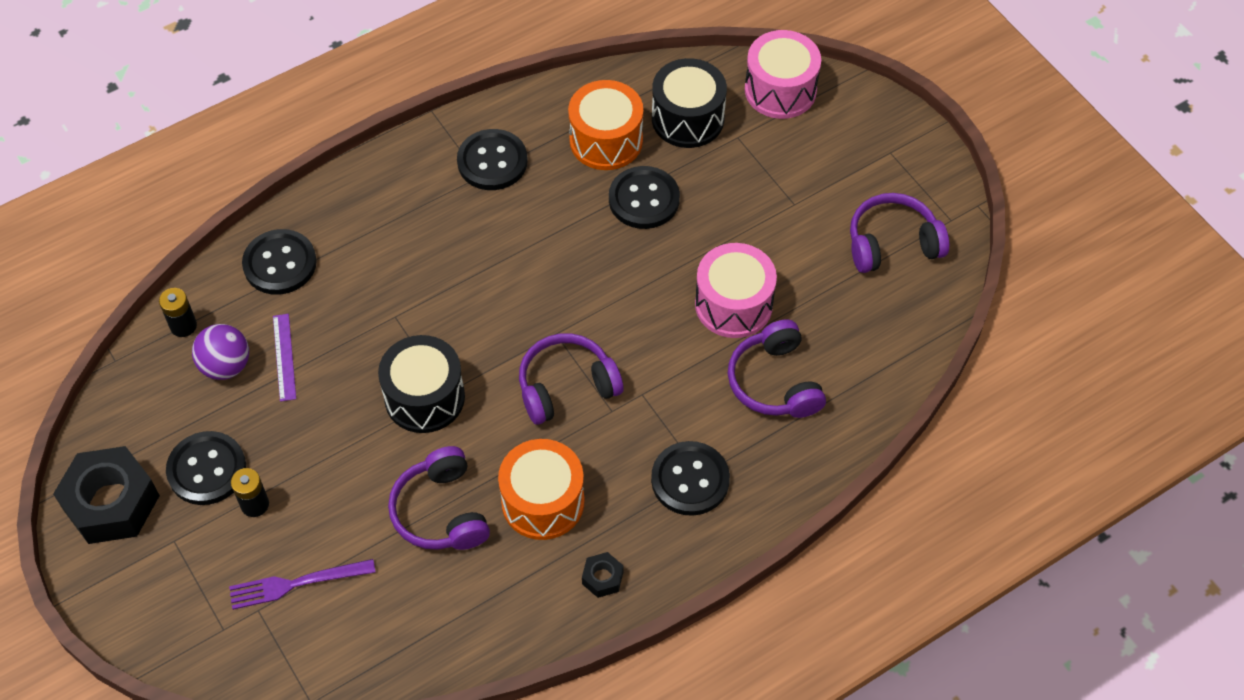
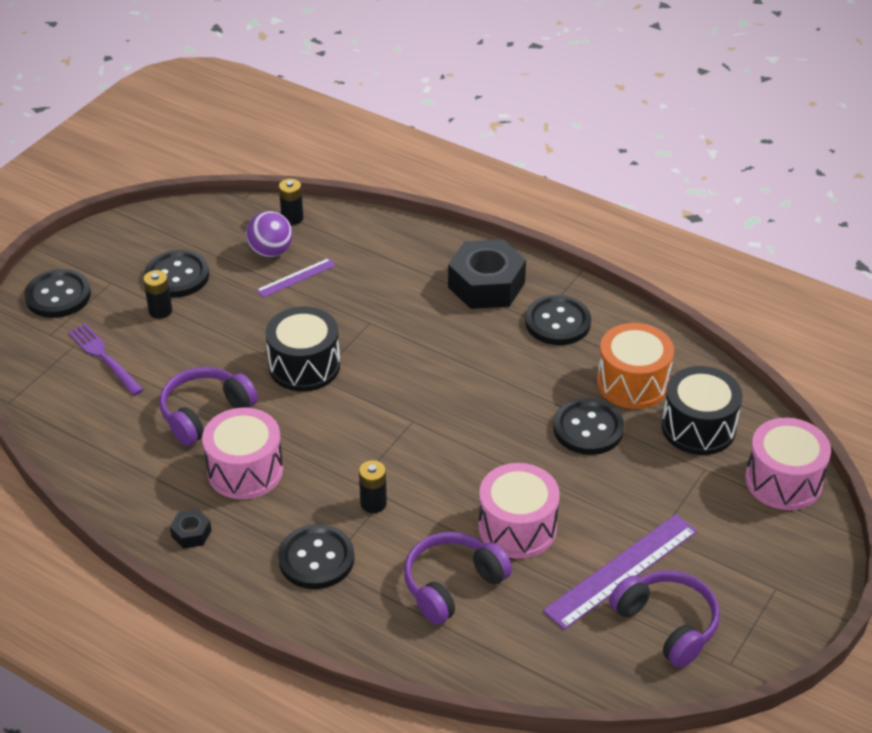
camera: 65 degrees right, 15 degrees down
(111, 503) = (126, 241): black nut -> black nut (486, 285)
(280, 264) = (378, 244): black button -> black button (58, 296)
(543, 501) = (245, 470): orange drum -> pink drum
(566, 386) = (364, 446): purple headphones -> none
(645, 407) = (373, 503): none -> black battery
(820, 249) = (621, 570): none -> purple ruler

